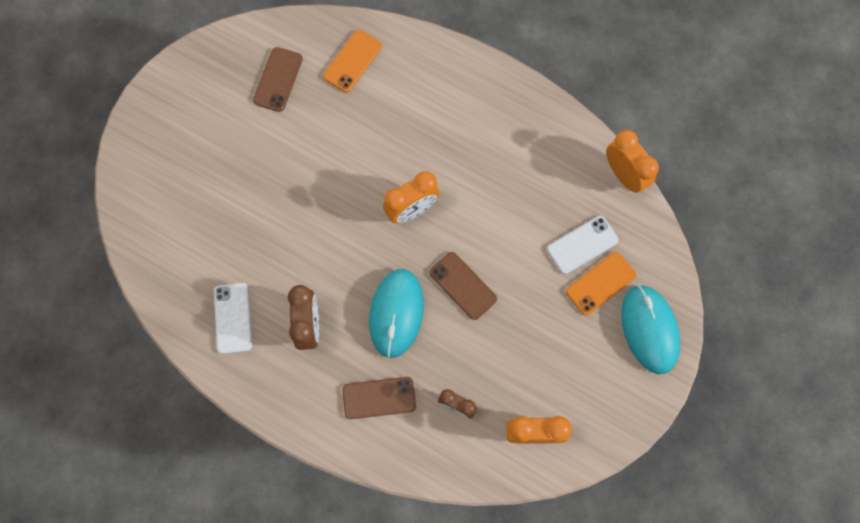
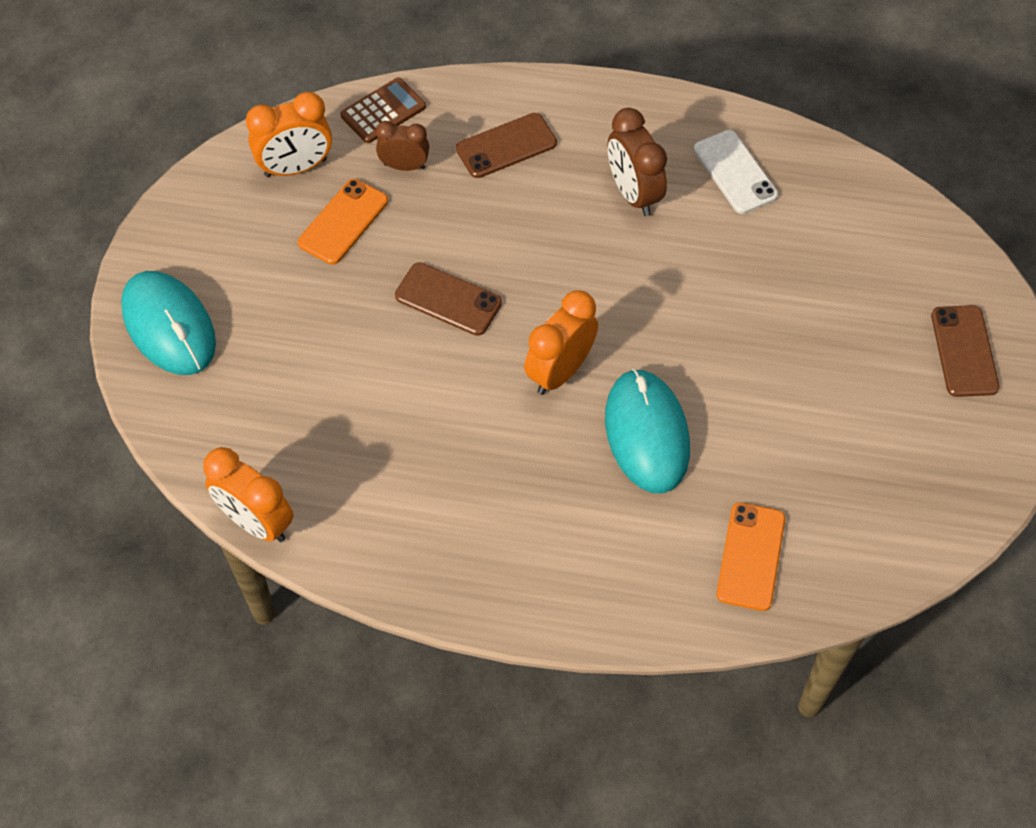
camera: 160 degrees right, 15 degrees down
(278, 79) = (850, 489): brown phone -> brown phone (964, 351)
(396, 313) = (525, 241): turquoise mouse -> turquoise mouse (646, 433)
(455, 462) = (383, 111): none -> brown calculator
(582, 245) = (294, 403): white phone -> none
(600, 283) = (253, 361): orange phone -> orange phone (343, 222)

